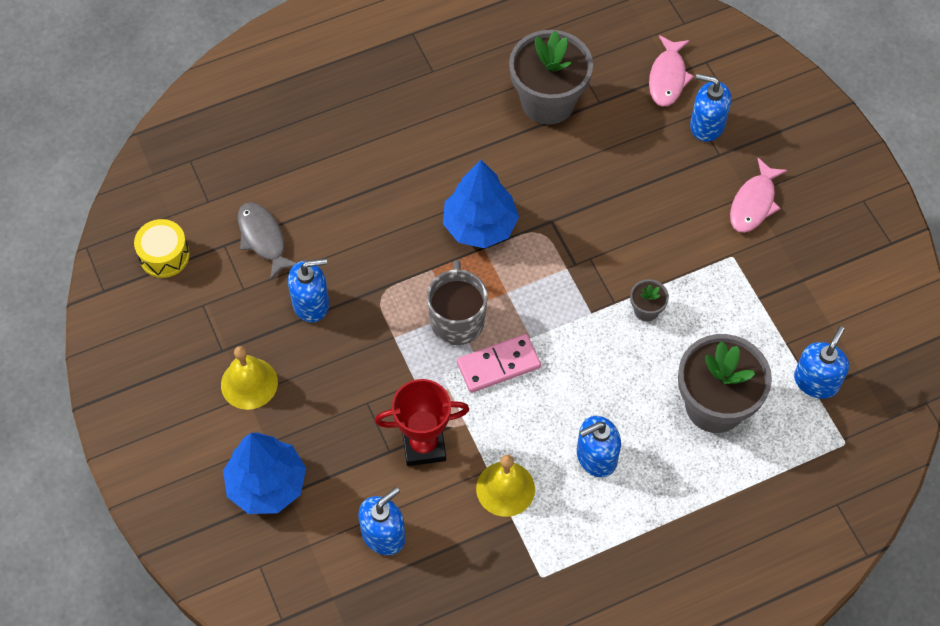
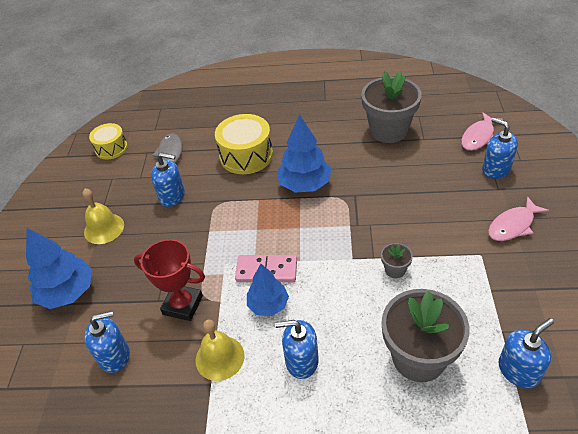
camera: 30 degrees right, 15 degrees down
(374, 205) = (246, 156): none -> yellow drum
(457, 320) = (256, 234): grey mug -> none
(524, 407) = (268, 305): none -> blue tree

